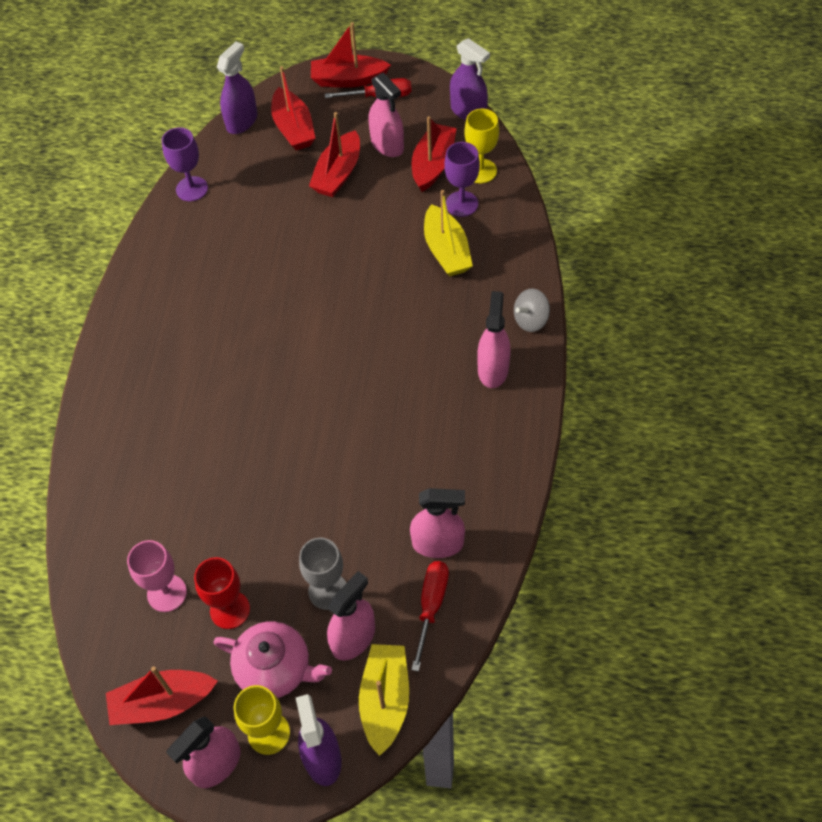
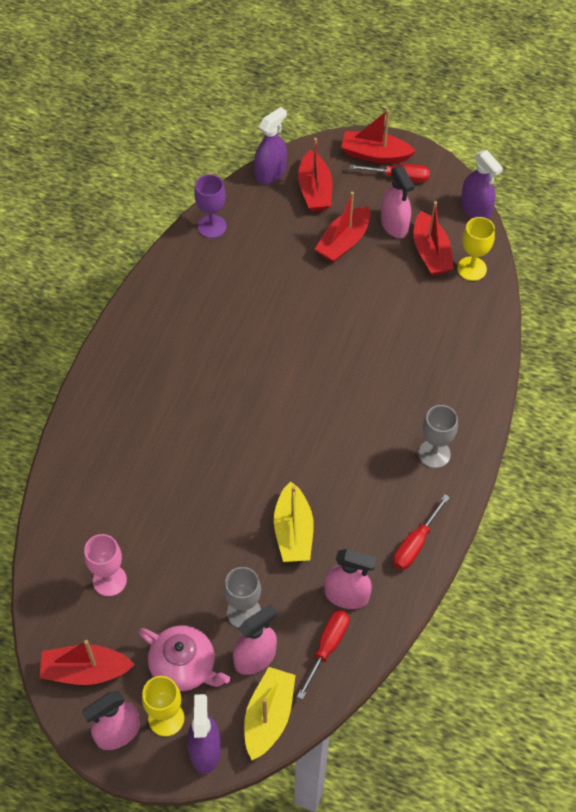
camera: 10 degrees right, 0 degrees up
(230, 610) = (158, 607): red goblet -> none
(433, 164) = (430, 253): red boat -> red boat turned 135 degrees clockwise
(446, 251) = (421, 336): yellow boat -> yellow boat (293, 532)
(461, 204) = (446, 295): purple goblet -> none
(493, 369) = (434, 454): pink spray bottle -> grey goblet
(498, 470) = (415, 544): none -> red screwdriver
(530, 320) = (479, 417): grey spinning top -> none

